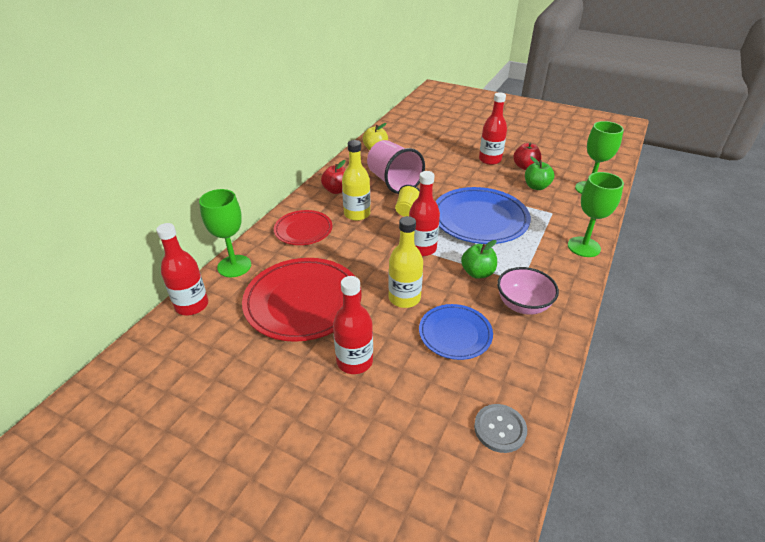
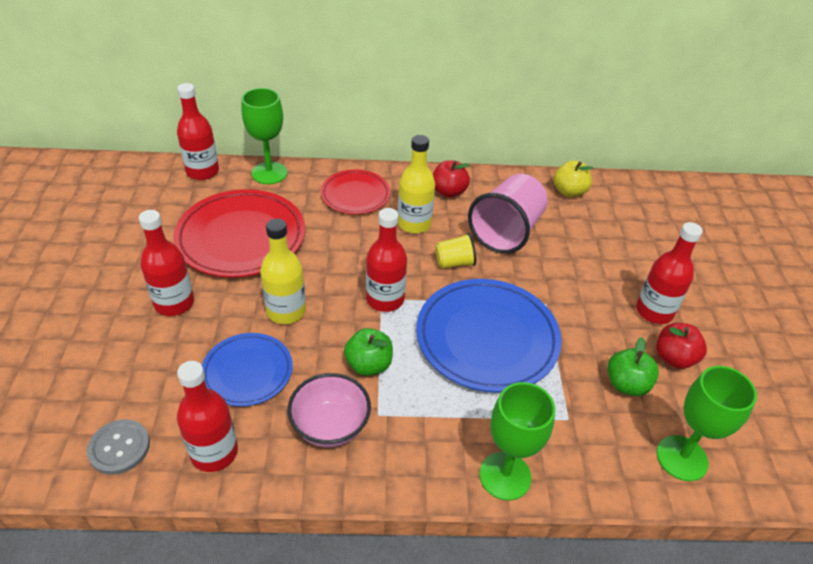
camera: 60 degrees right, 5 degrees up
(524, 370) = (214, 452): none -> red bottle

